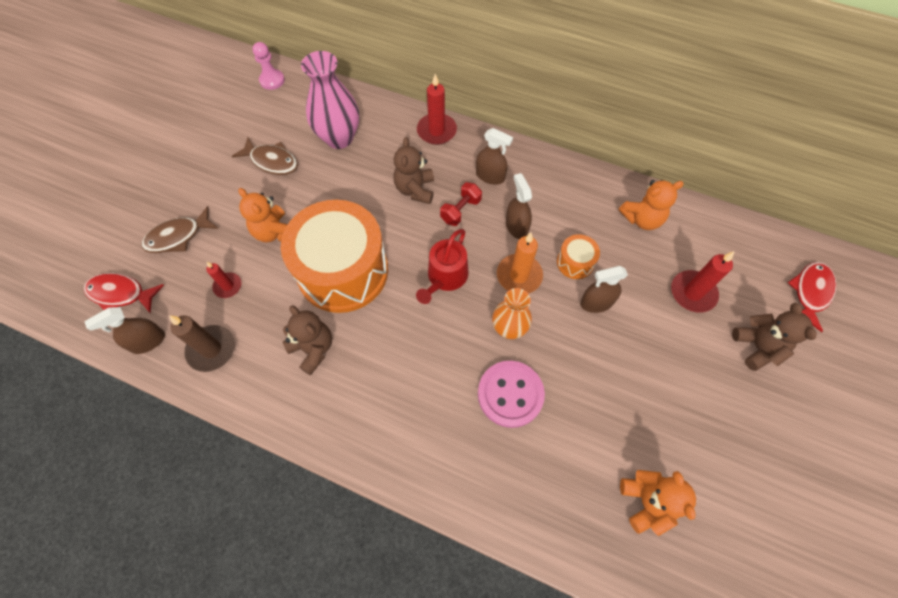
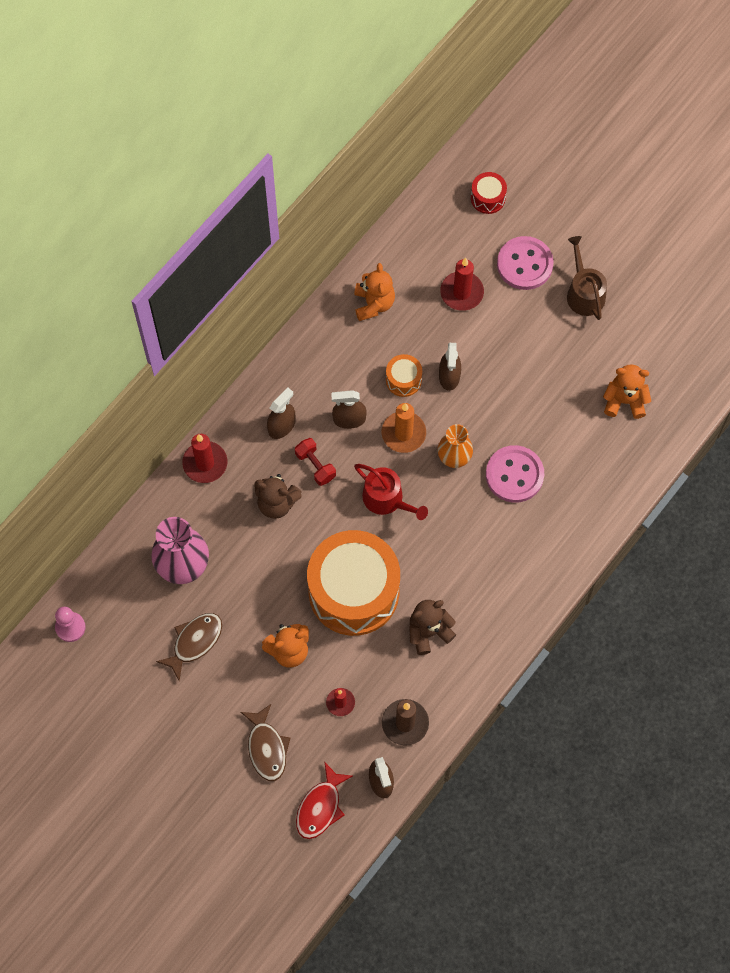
camera: 75 degrees left, 5 degrees up
(757, 347) = (524, 264): brown teddy bear -> pink button
(757, 420) = (584, 293): none -> brown watering can
(810, 293) = (488, 198): red fish -> red drum

